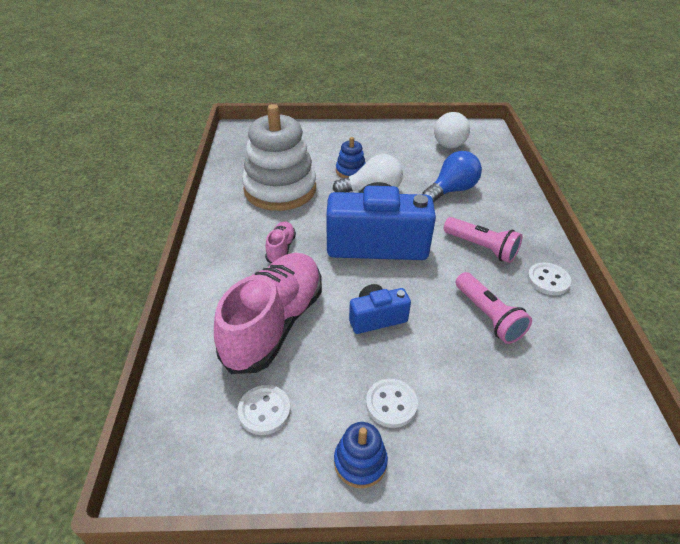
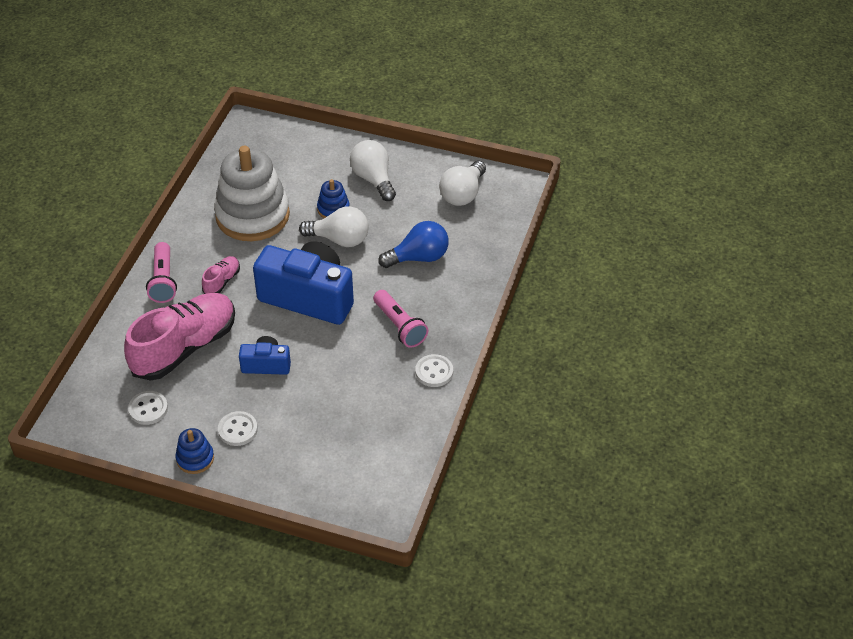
camera: 20 degrees right, 5 degrees up
(369, 145) = (373, 179): none -> white light bulb
(488, 316) = (357, 388): pink flashlight -> pink flashlight (163, 281)

